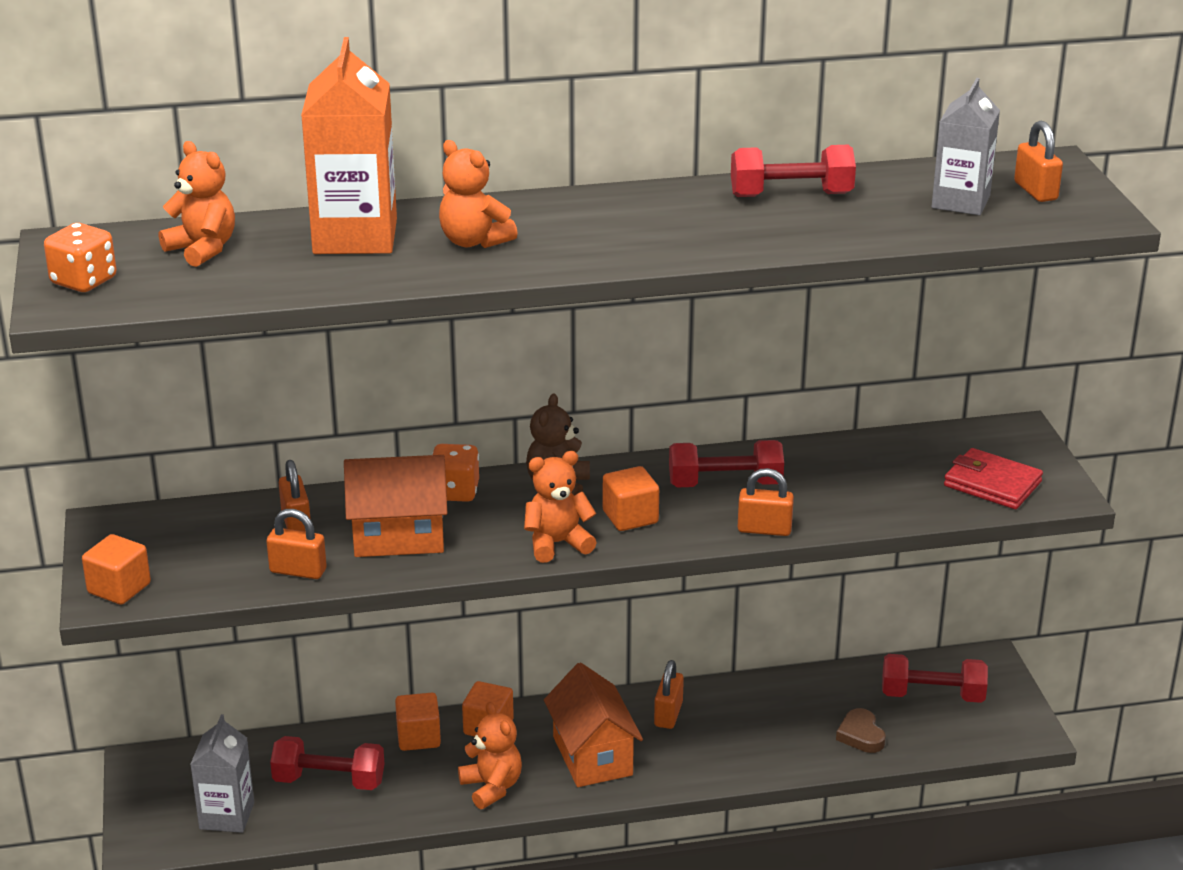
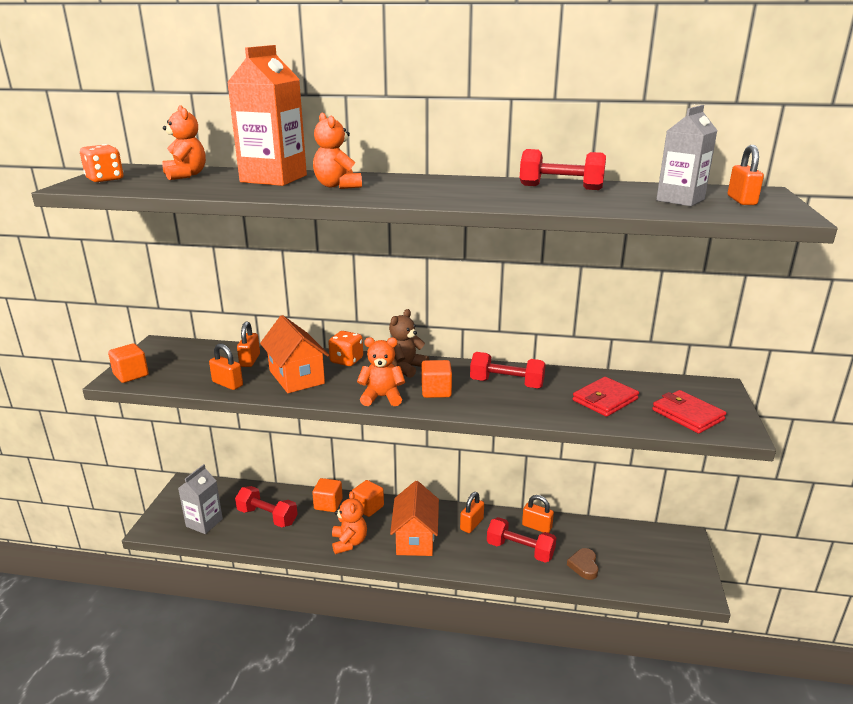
camera: 20 degrees right, 5 degrees down
(399, 537) = (296, 377): orange house -> orange house turned 45 degrees clockwise
(764, 529) = (515, 413): orange padlock -> orange padlock (536, 527)
(875, 482) = (605, 400): none -> red wallet
(932, 695) = (640, 551): red dumbbell -> red dumbbell (520, 550)

